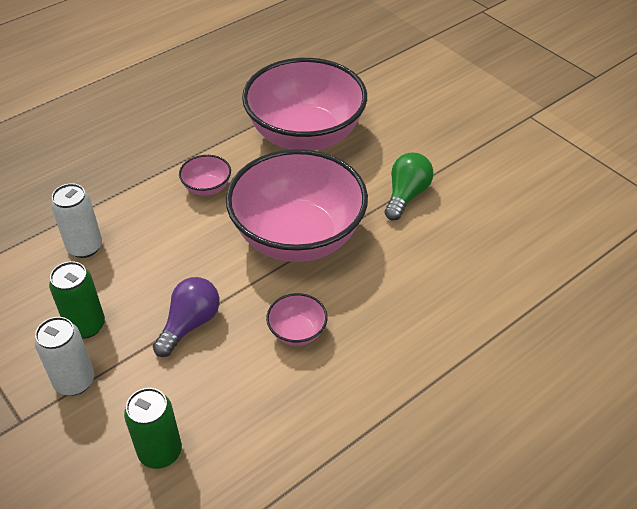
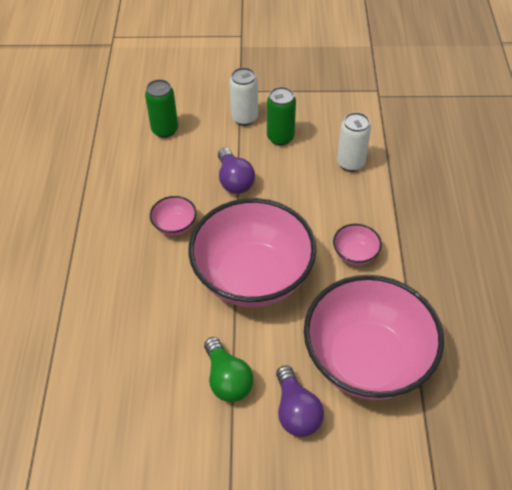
camera: 130 degrees right, 5 degrees up
(386, 148) = (296, 411): none -> purple light bulb

